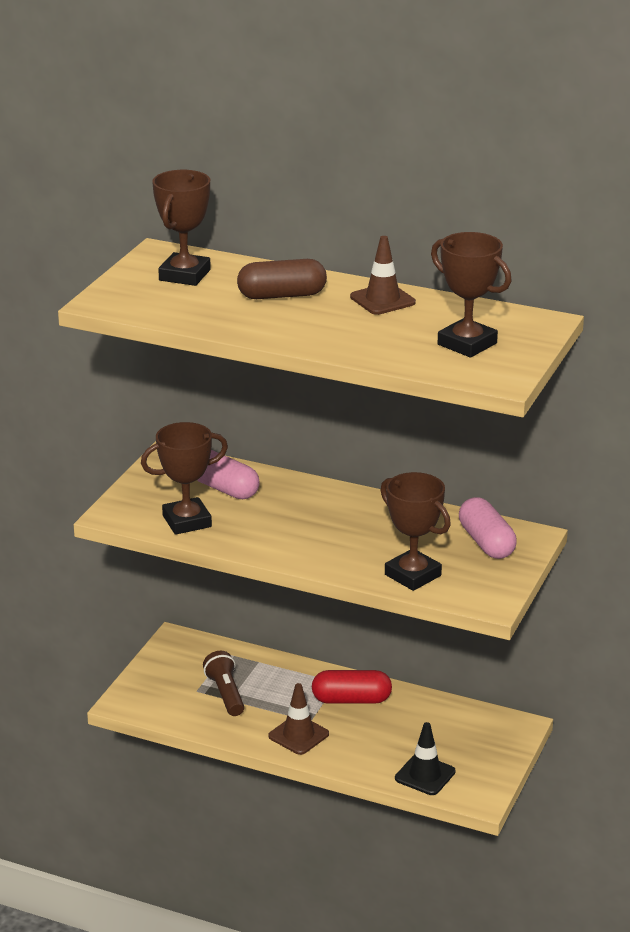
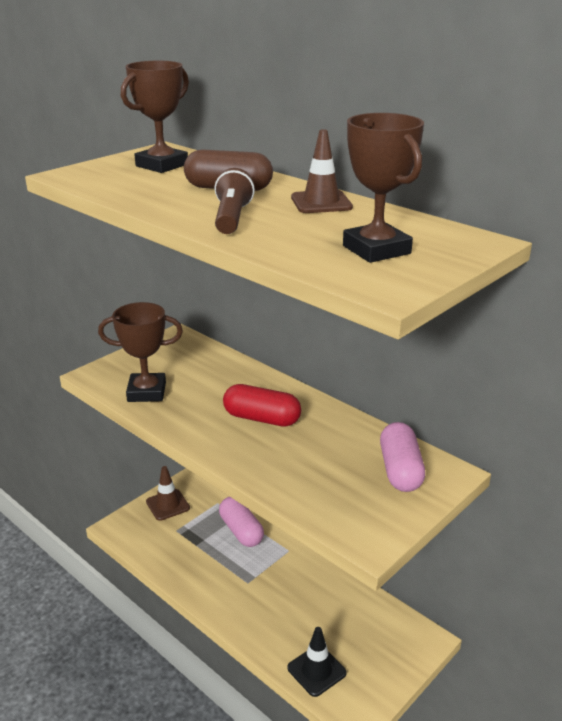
camera: 20 degrees right, 0 degrees up
(224, 488) = (199, 370): pink capsule -> pink capsule (241, 531)
(225, 694) = (195, 539): brown flashlight -> brown flashlight (232, 218)
(298, 735) = (230, 595): brown traffic cone -> brown traffic cone (167, 505)
(351, 700) = (291, 571): red capsule -> red capsule (262, 418)
(413, 575) = (308, 489): brown trophy -> none

